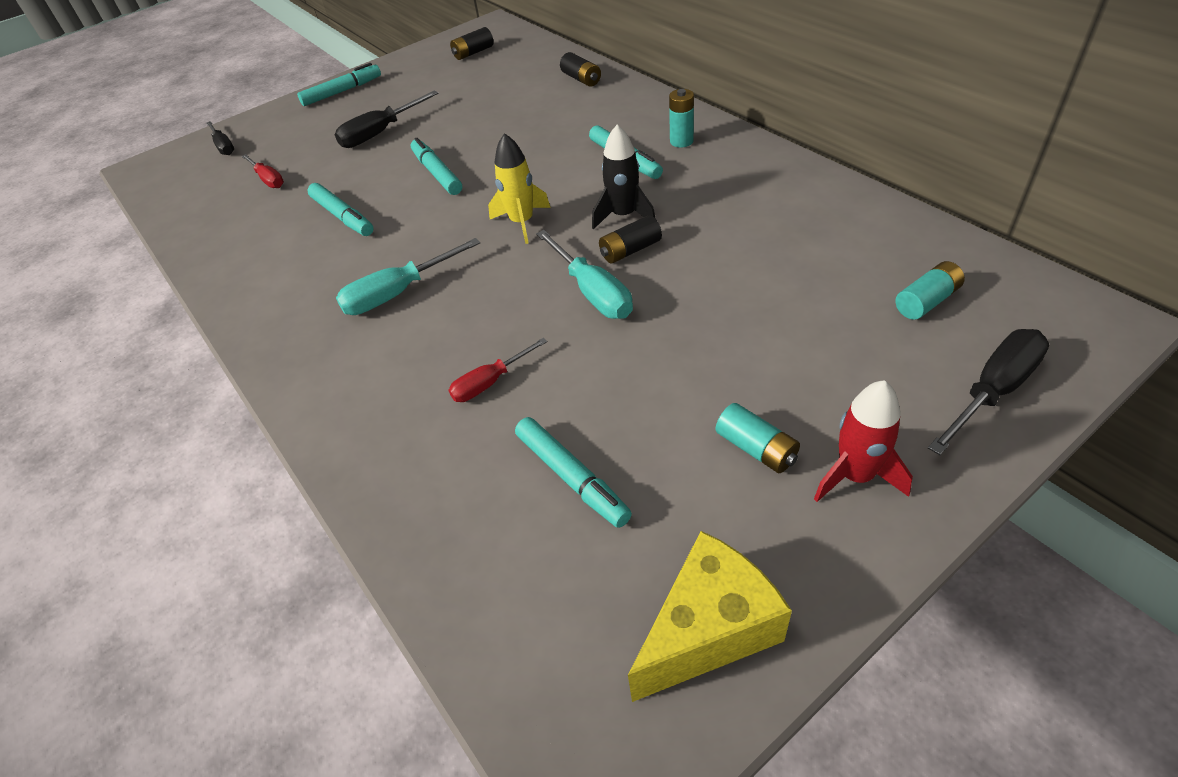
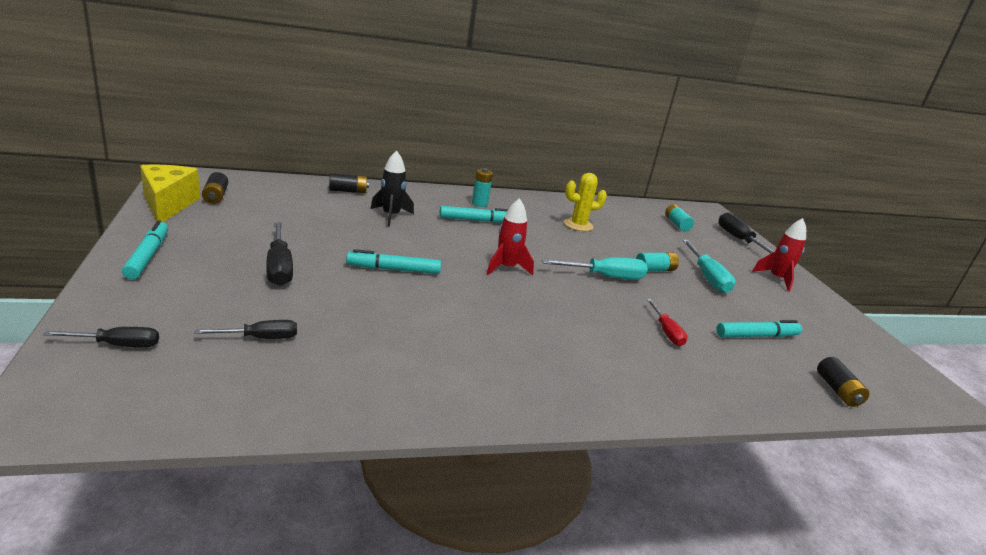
camera: 75 degrees left, 20 degrees down
(268, 179) = (260, 338): red screwdriver -> black screwdriver
(343, 216) = (398, 322): turquoise marker -> none
(398, 293) = (541, 332): turquoise screwdriver -> turquoise screwdriver (707, 277)
(522, 222) = (506, 268): yellow rocket -> red rocket
(623, 216) = (537, 243): black rocket -> black rocket (391, 216)
(630, 250) = (575, 254): black battery -> black battery (837, 390)
(709, 630) = (857, 339): yellow cheese -> yellow cheese (168, 204)
(739, 221) = (578, 225): none -> yellow cactus
(756, 448) = (753, 289): turquoise battery -> turquoise battery (654, 270)

